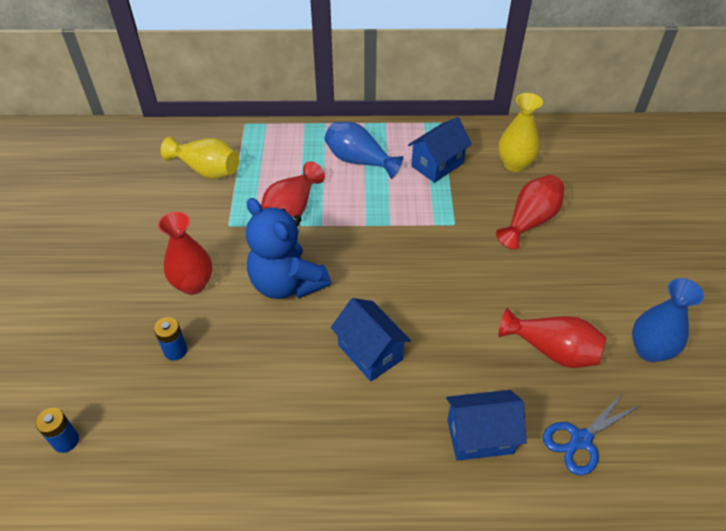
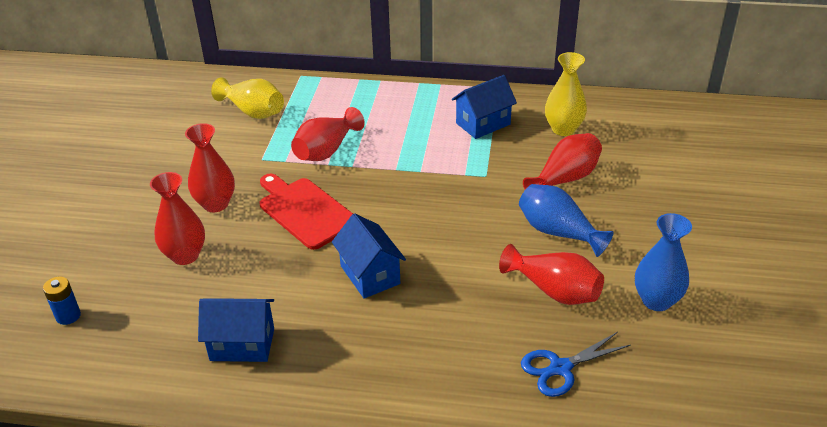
camera: 10 degrees right, 10 degrees down
(175, 350) = (185, 255): blue battery -> red vase
(287, 283) = (305, 211): blue teddy bear -> red cutting board
(359, 161) = (404, 115): blue vase -> blue vase (558, 232)
(480, 436) = (459, 354): blue house -> blue house (242, 344)

